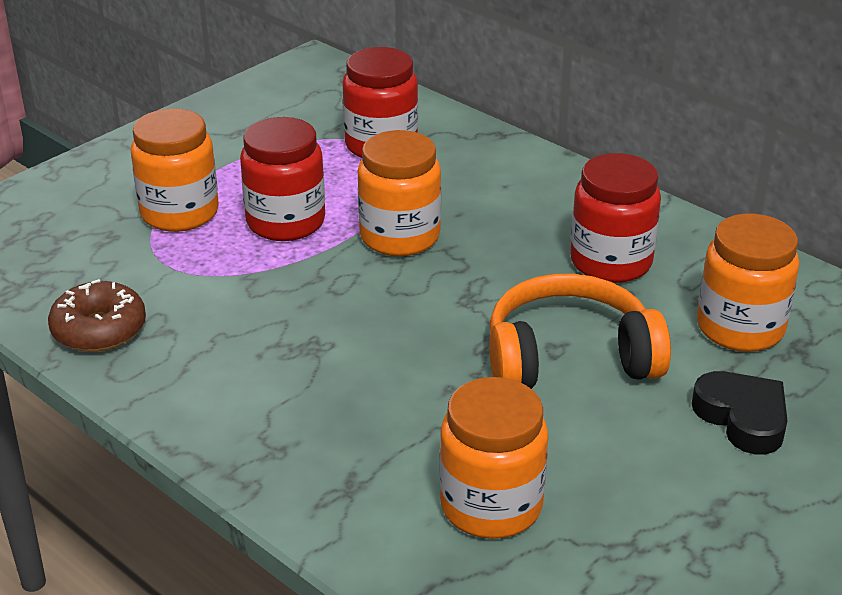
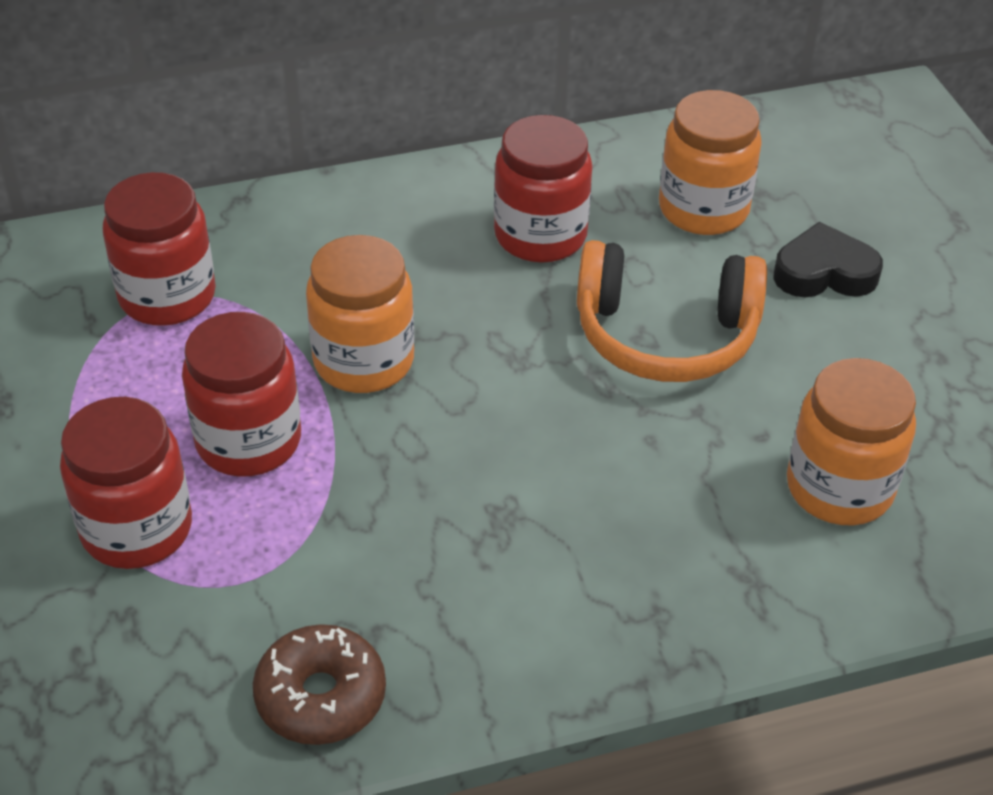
camera: 60 degrees left, 10 degrees up
(179, 213) = (137, 529): orange jar -> red jar
(569, 357) = (665, 335): orange headphones -> orange headphones turned 105 degrees counterclockwise

